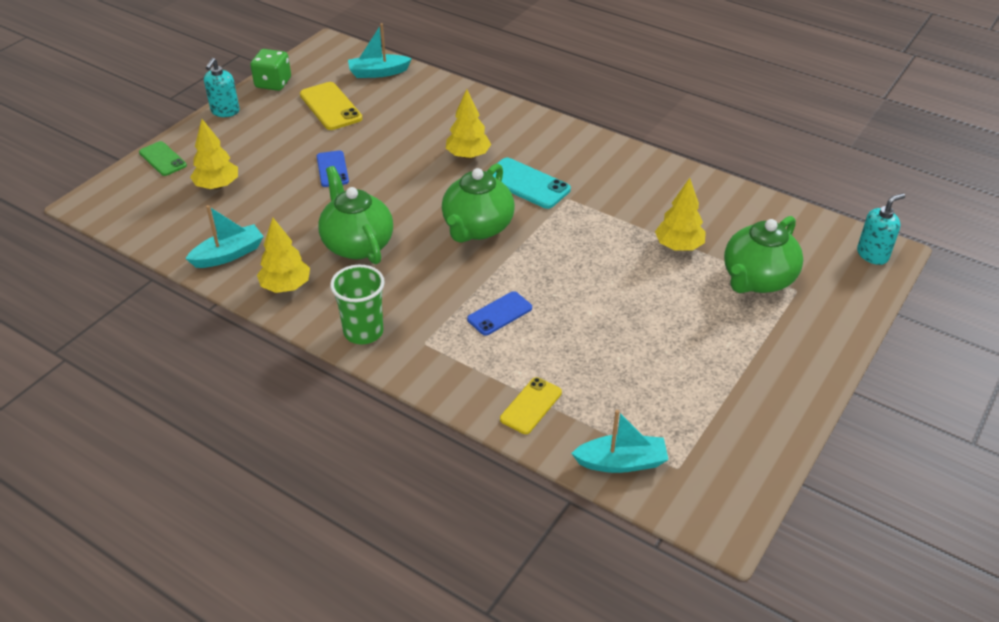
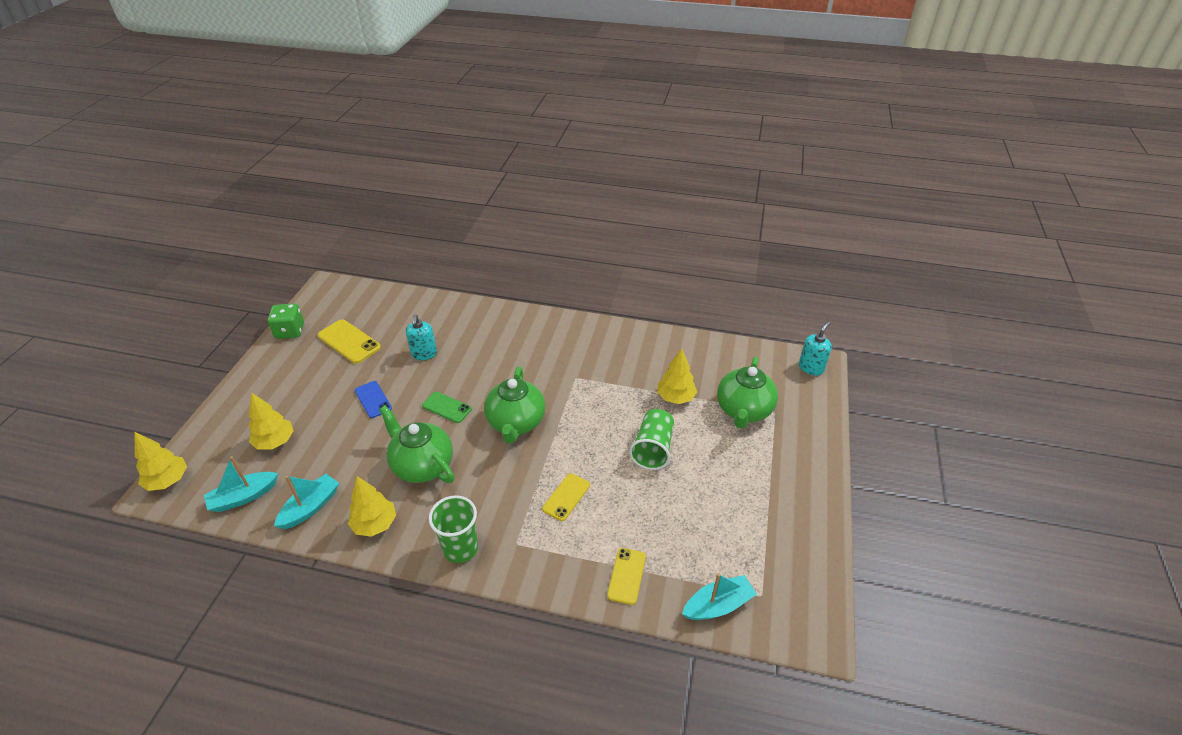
camera: 20 degrees left, 0 degrees up
(162, 159) = (213, 428): green phone -> green phone (446, 407)
(225, 111) = (256, 368): turquoise soap dispenser -> turquoise soap dispenser (424, 354)
(378, 73) = (378, 302): turquoise boat -> turquoise boat (243, 497)
(468, 155) = (482, 359): yellow tree -> yellow tree (168, 481)
(499, 314) = (566, 497): blue phone -> yellow phone
(526, 184) = (538, 373): turquoise phone -> none
(623, 292) = (653, 449): none -> green cup

